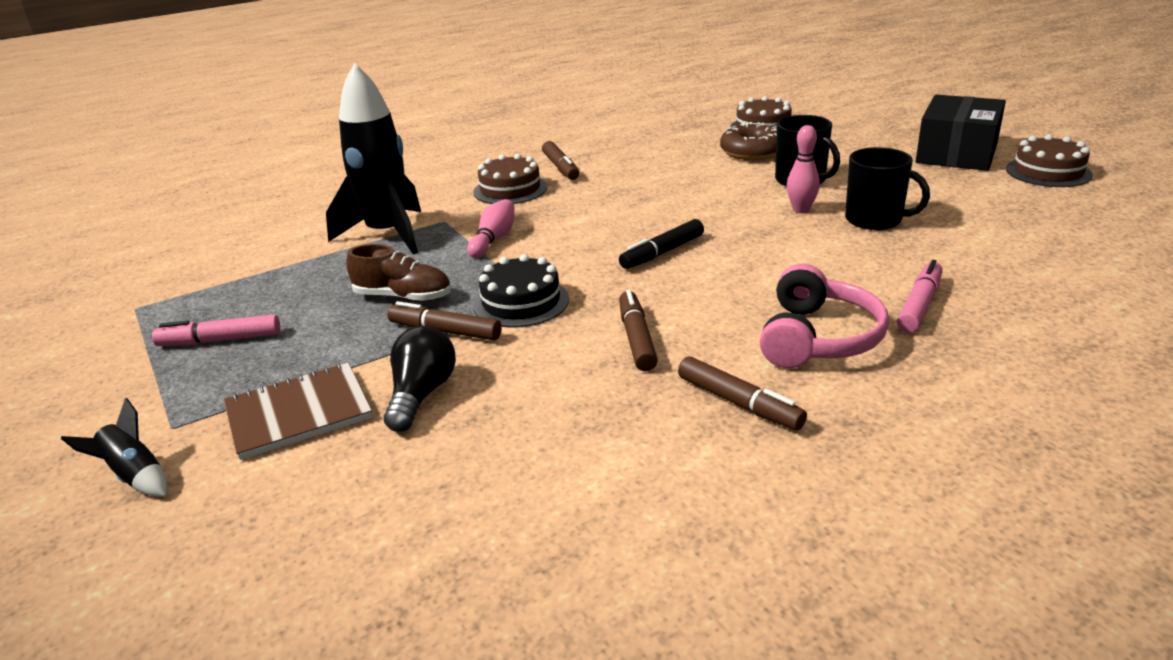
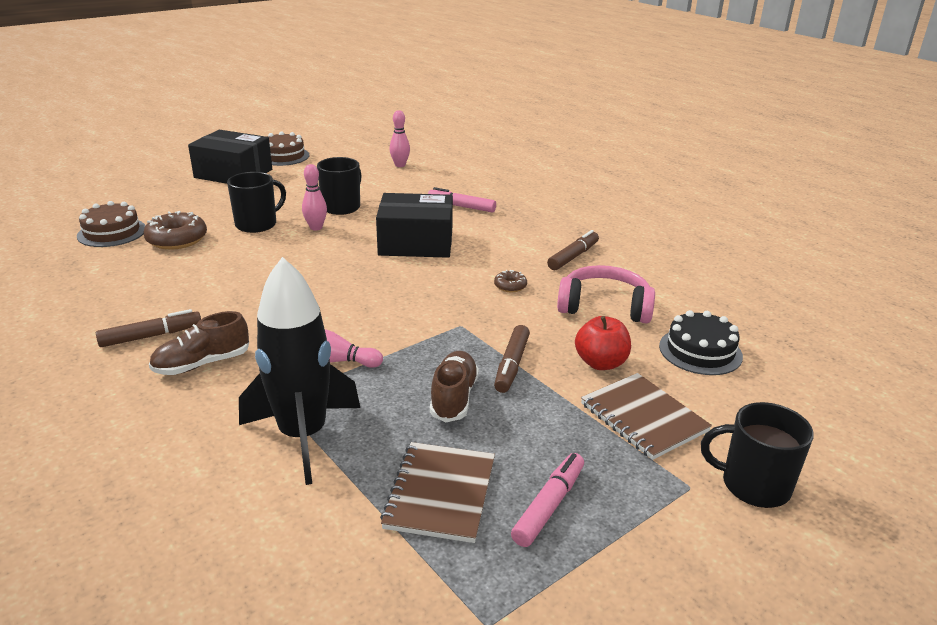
camera: 100 degrees left, 0 degrees up
(135, 476) = (753, 485): black rocket -> black mug
(220, 340) = (549, 506): pink marker -> pink marker turned 135 degrees counterclockwise
(277, 291) = (440, 493): none -> brown notebook
(421, 395) = (600, 363): black light bulb -> red apple
(510, 189) = (202, 364): brown cake -> brown shoe
(521, 302) = (462, 334): black cake -> black cake (700, 351)
(637, 338) = (510, 286): brown marker -> brown donut
(662, 253) = (380, 278): black marker -> none
(767, 271) = (416, 243): none -> black box
(818, 338) = (501, 233): pink headphones -> pink headphones (604, 306)
(1082, 252) = (400, 165): none -> pink bowling pin

